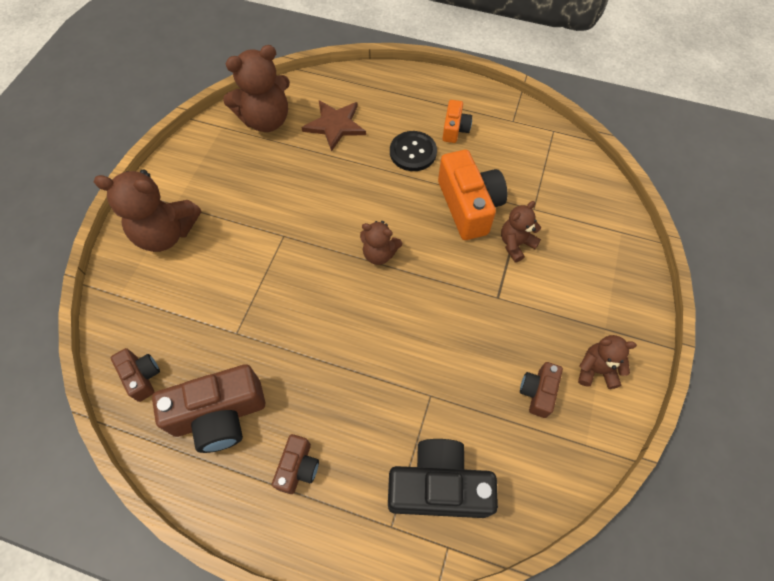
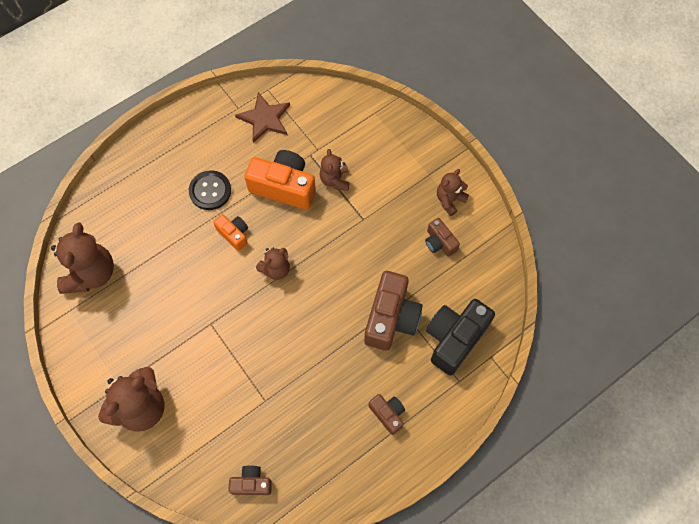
camera: 55 degrees left, 5 degrees up
(219, 415) = (318, 444): brown camera -> brown camera (391, 318)
(335, 125) = (140, 227): brown star -> brown star (265, 118)
(455, 129) = (213, 149): orange camera -> orange camera (234, 234)

